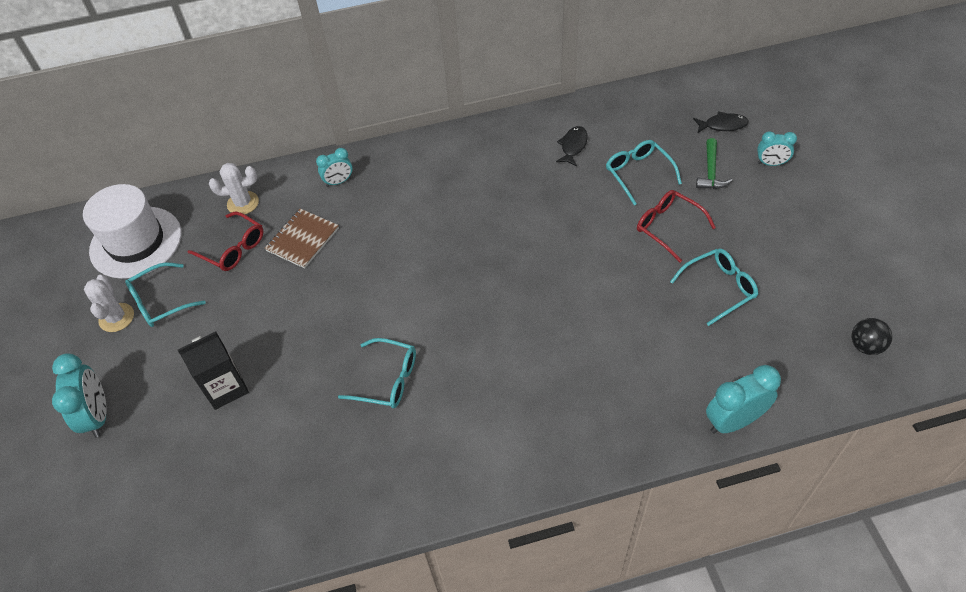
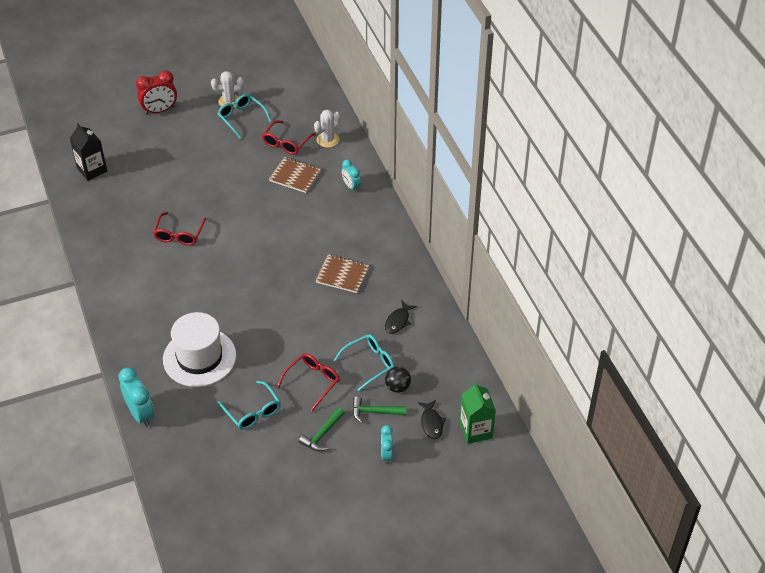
camera: 80 degrees right, 5 degrees down
(98, 415) = (159, 110): turquoise clock -> red clock
(136, 242) = (291, 95): white hat -> white hat (199, 357)
(225, 388) = (176, 161): black carton -> black carton (92, 170)
(243, 203) = (328, 140): white cactus -> white cactus turned 60 degrees clockwise
(387, 380) = (179, 234): turquoise glasses -> red glasses
(493, 194) = (342, 275): none -> brown notebook
(573, 146) = (398, 321): black fish -> black fish turned 105 degrees clockwise
(729, 92) = (475, 430): none -> green carton
(749, 219) = (322, 434): none -> green hammer
(865, 346) = (199, 498): black ball -> black ball (397, 387)

